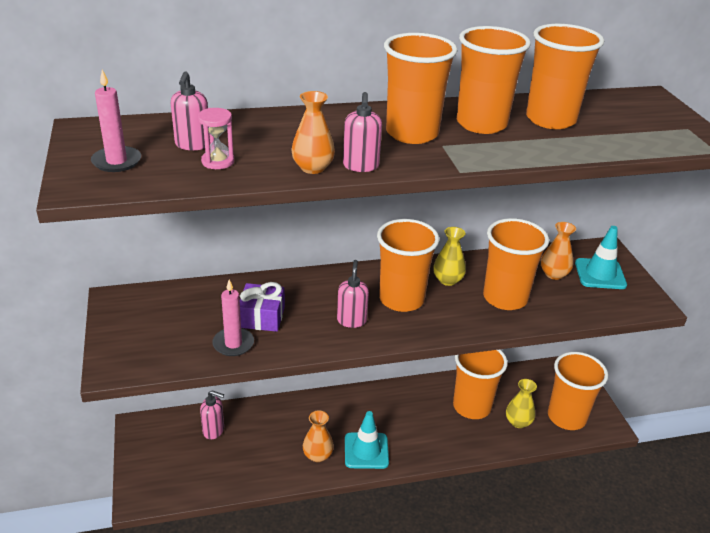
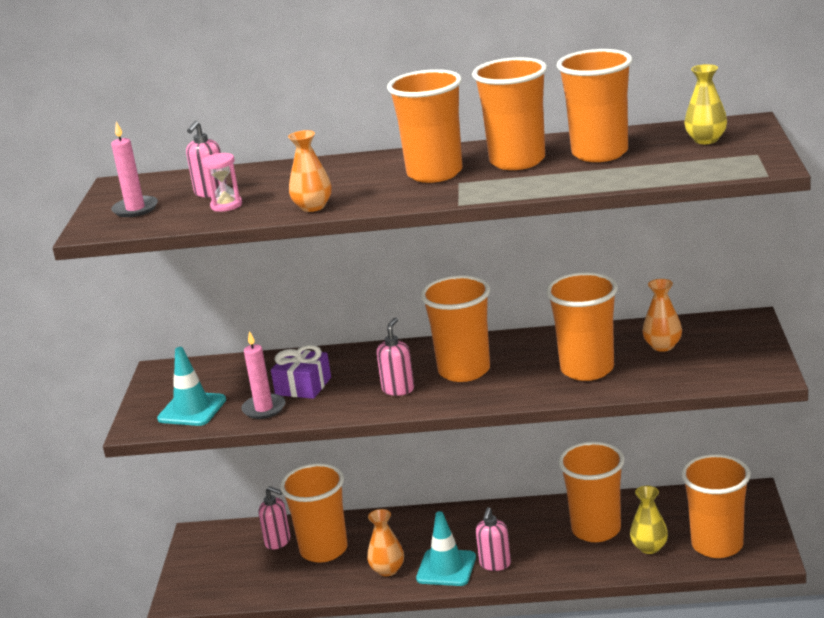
camera: 20 degrees right, 10 degrees down
(256, 437) = (324, 550): none -> orange cup
(361, 166) = (361, 204): pink soap dispenser -> pink soap dispenser (495, 564)
(447, 280) = (528, 352): yellow vase -> yellow vase (706, 140)
(600, 274) = (722, 346): turquoise traffic cone -> turquoise traffic cone (192, 409)

